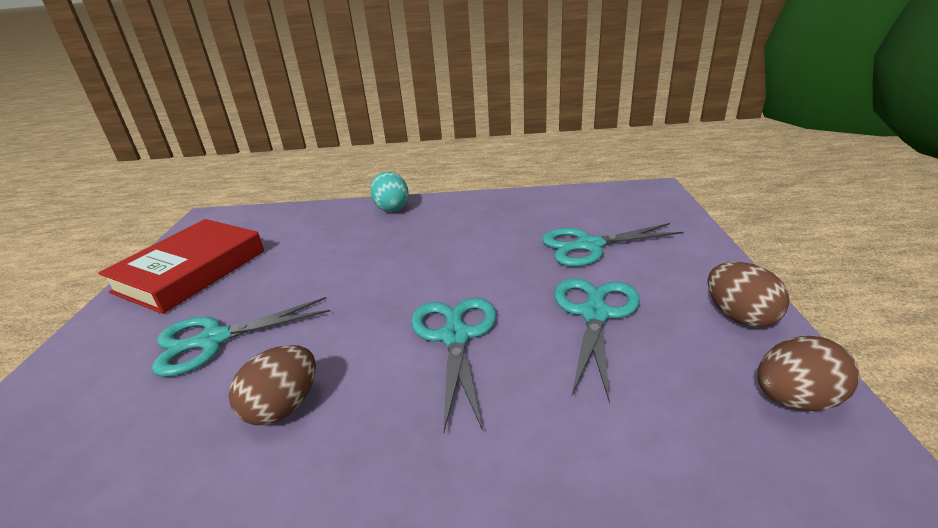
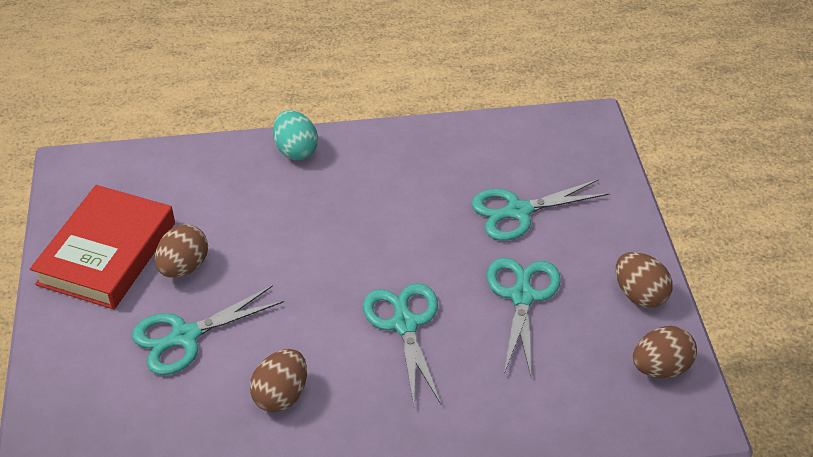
camera: 10 degrees left, 15 degrees up
(251, 282) = (184, 267): none -> brown egg

